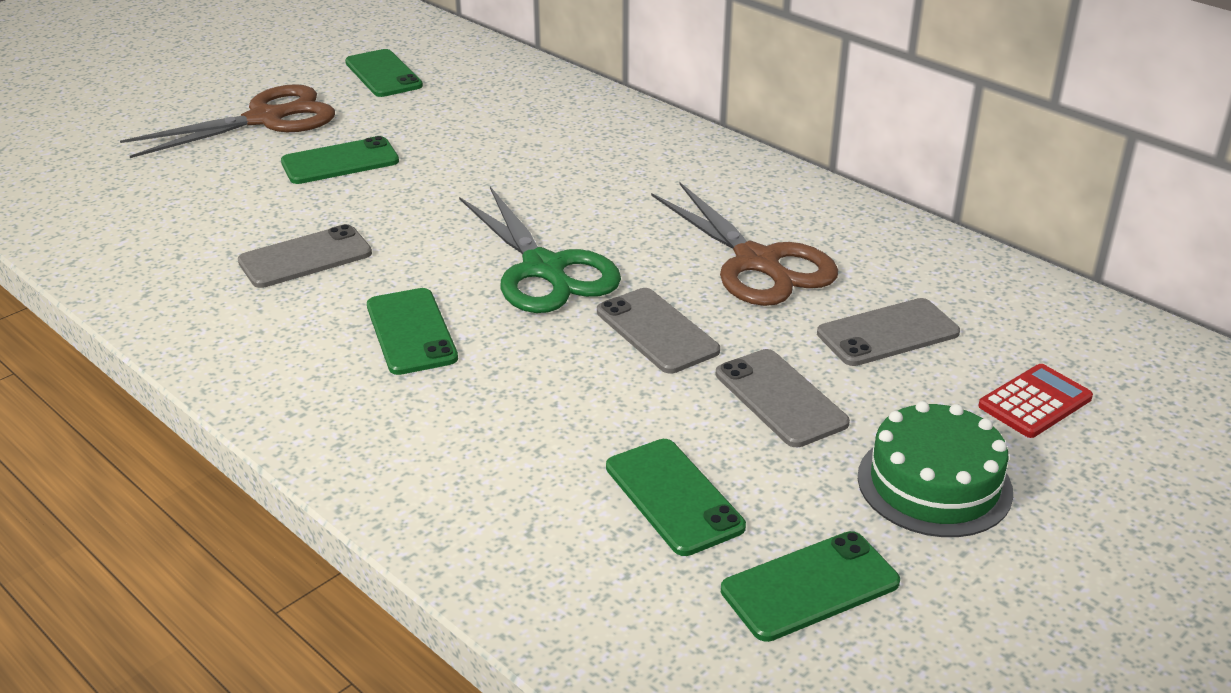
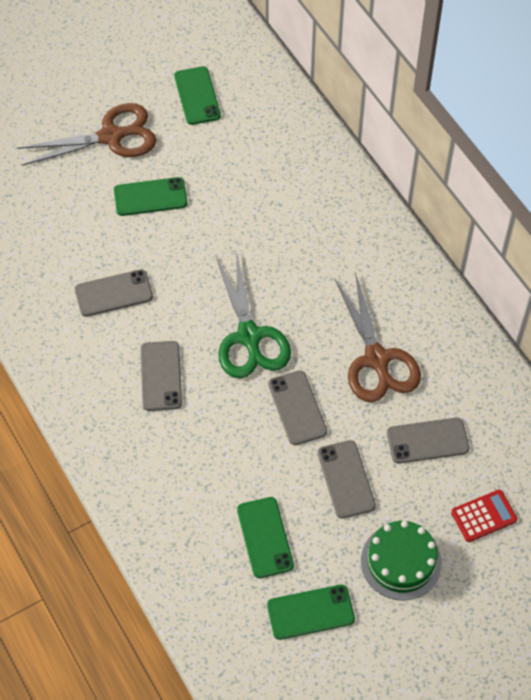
camera: 15 degrees right, 25 degrees up
(411, 332) = (161, 376): green phone -> grey phone

